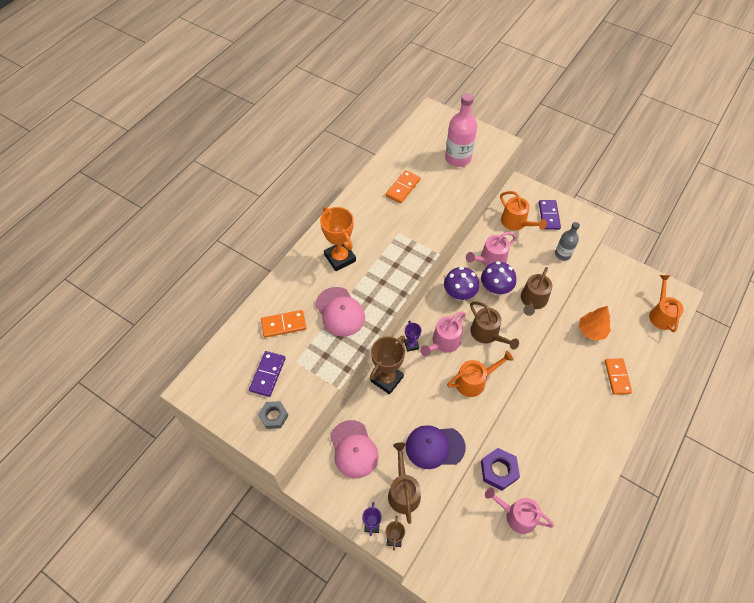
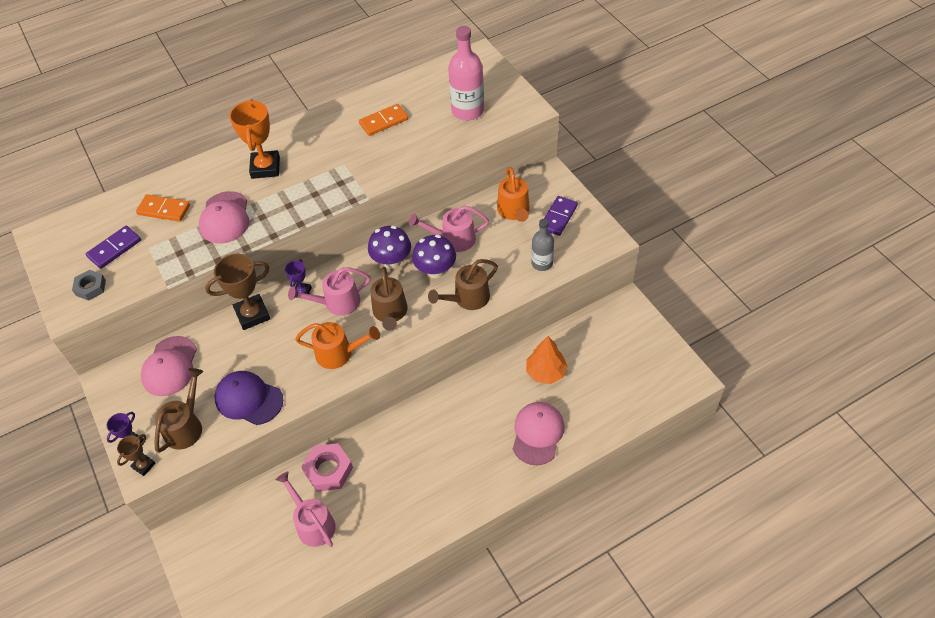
camera: 30 degrees right, 5 degrees down
(499, 470) = (328, 470): purple nut -> pink nut
(617, 377) = (537, 434): orange domino -> pink cap
(661, 314) = (647, 389): orange watering can -> none

